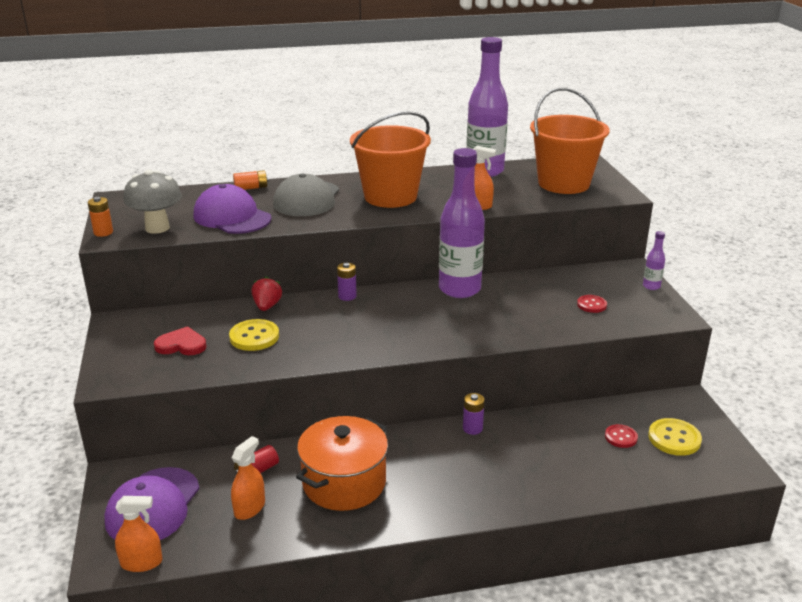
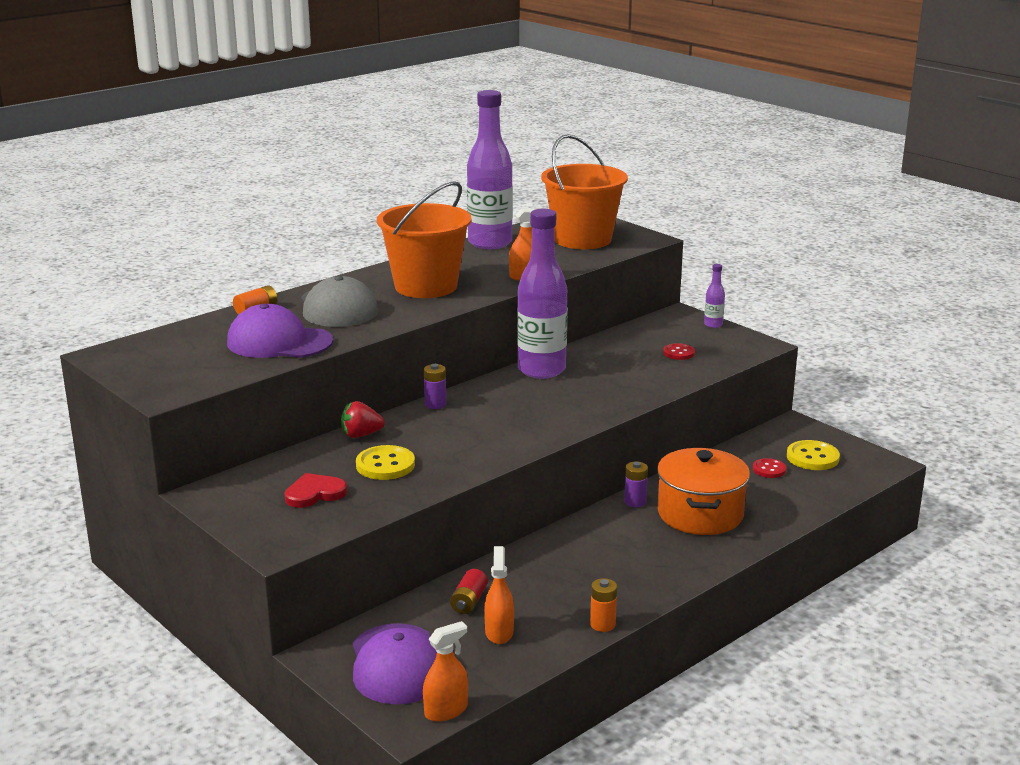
camera: 30 degrees left, 5 degrees down
(103, 232) = (147, 390): orange battery -> orange battery (602, 624)
(157, 228) = (207, 371): grey mushroom -> none
(267, 306) = (361, 435): red strawberry -> red strawberry turned 75 degrees counterclockwise
(344, 483) = (566, 582): orange pot -> orange pot (700, 514)

